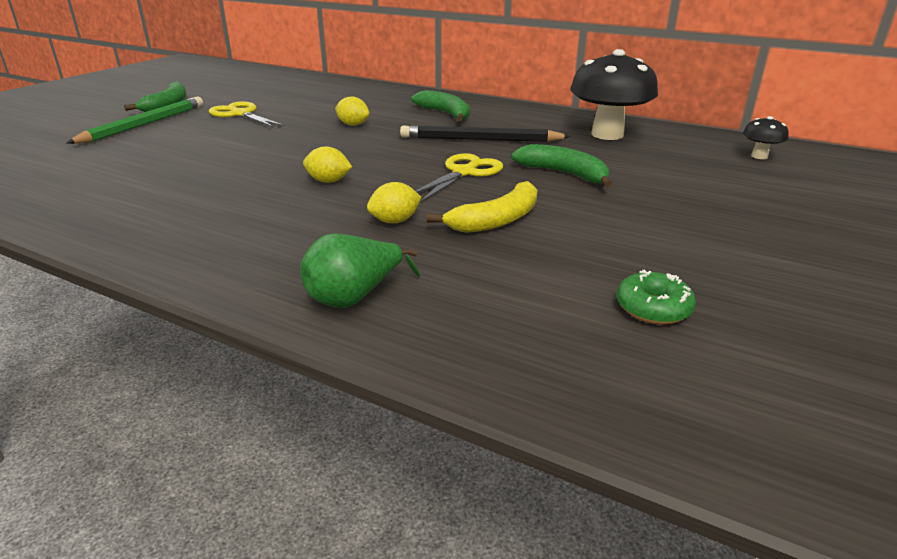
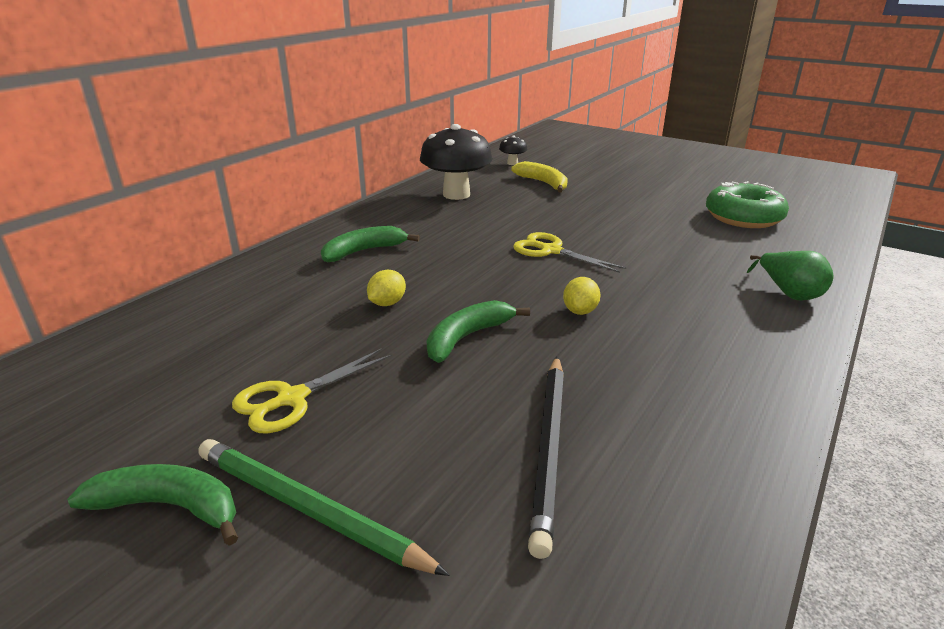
camera: 85 degrees left, 0 degrees up
(395, 221) = (662, 280): yellow lemon -> none
(480, 140) = (460, 240): black pencil -> black pencil (550, 448)
(497, 220) = (646, 245): yellow banana -> yellow banana (543, 183)
(564, 174) = (550, 217): green banana -> green banana (467, 337)
(653, 308) = (743, 217): green donut -> green donut, size x1.94

